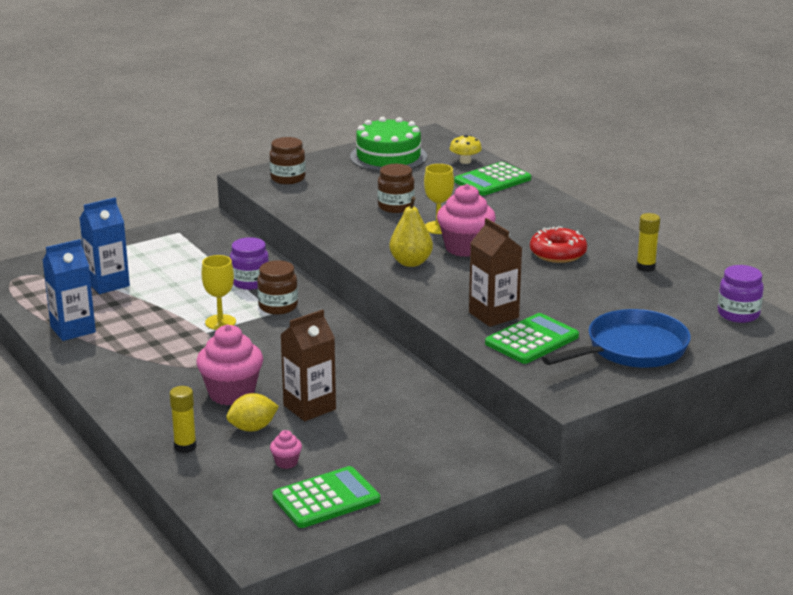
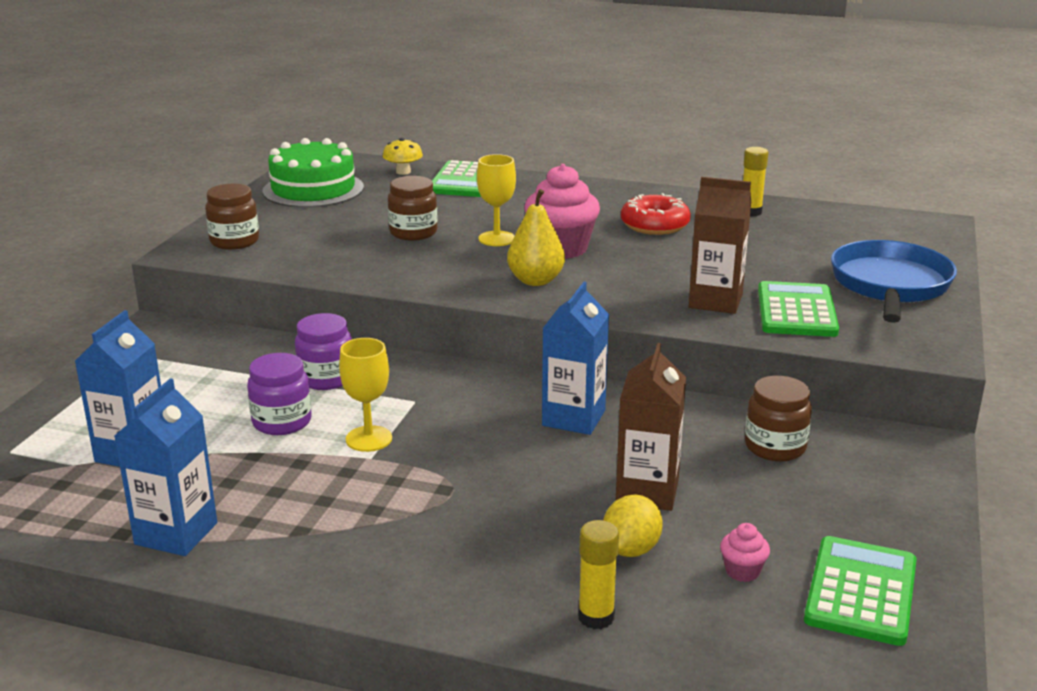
camera: 40 degrees left, 0 degrees up
(231, 393) = (532, 518): pink cupcake -> none
(278, 306) = (407, 393): brown jar -> brown jar (775, 447)
(340, 356) = (573, 418): none -> blue carton
(738, 314) = (898, 225): purple jar -> purple jar (282, 422)

